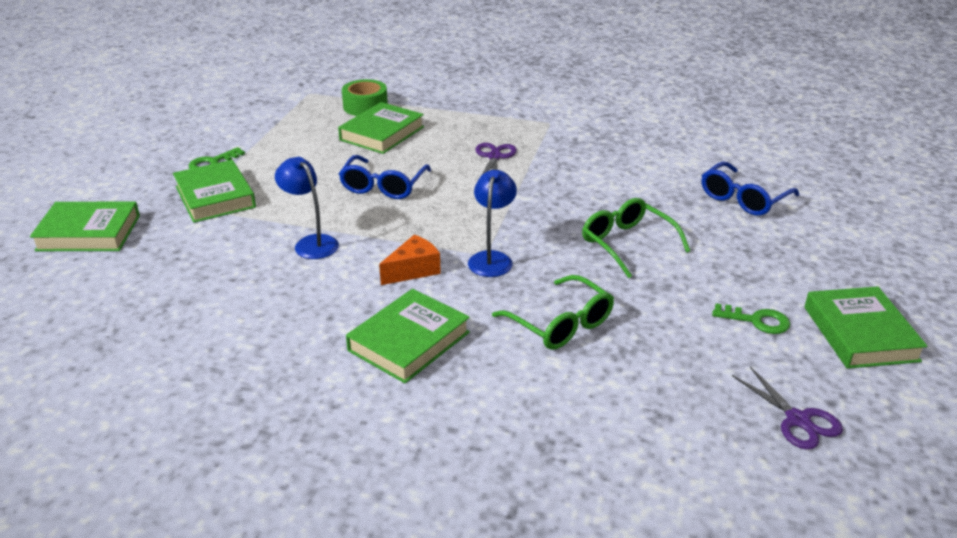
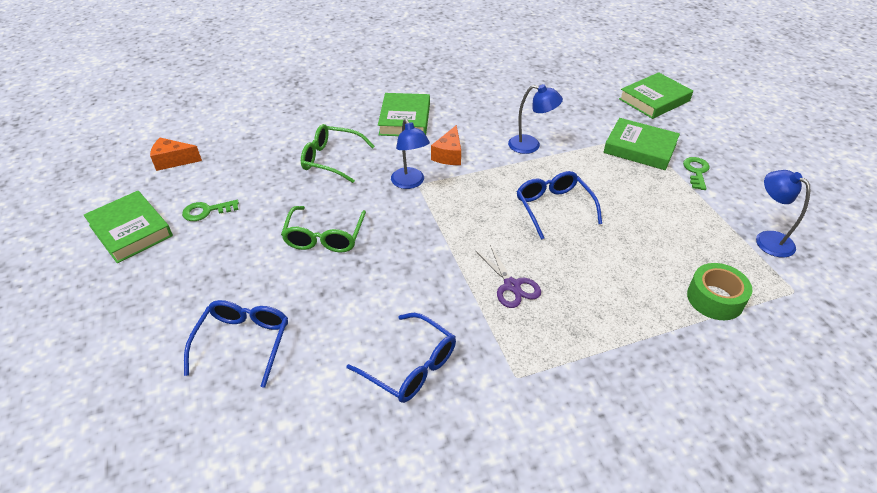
camera: 145 degrees right, 10 degrees up
(265, 114) = (767, 239): none -> blue lamp
(382, 133) = (641, 266): green book -> none
(617, 148) = (410, 366): none -> blue glasses
(627, 244) = (325, 237): green glasses -> green glasses turned 75 degrees clockwise
(798, 420) = (173, 161): purple scissors -> orange cheese

